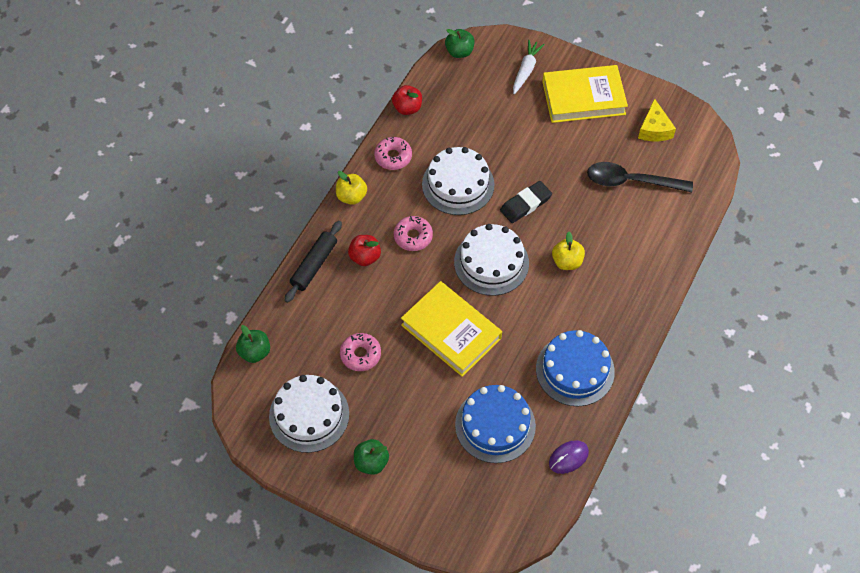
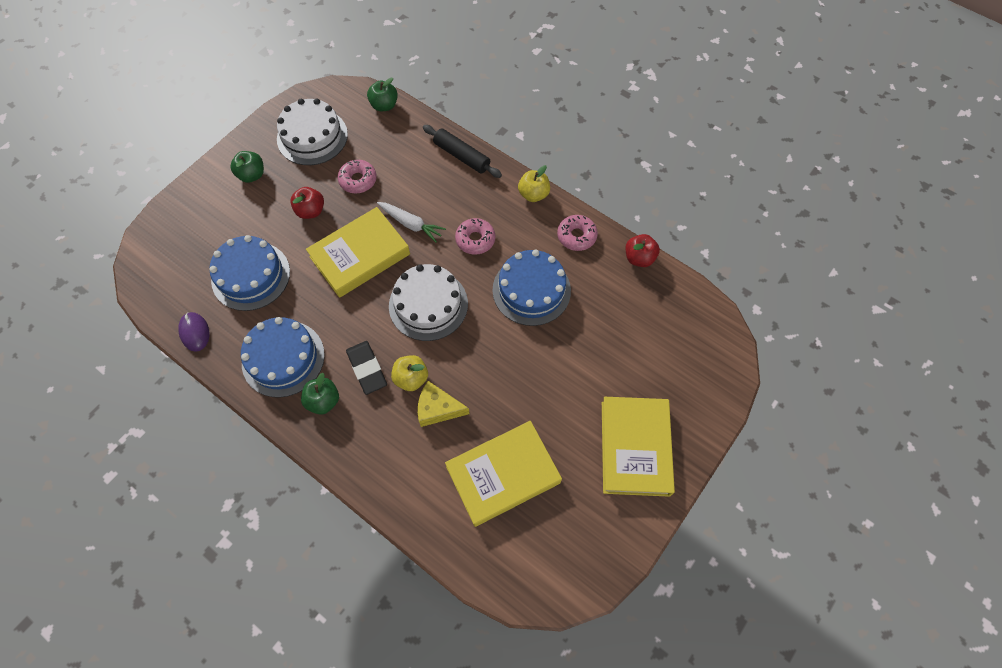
camera: 100 degrees right, 5 degrees up
(365, 257) = (461, 196): red apple -> red apple (311, 211)
(458, 184) = (531, 290): white cake -> blue cake
(459, 52) = (716, 322): green apple -> green apple (323, 401)
(525, 204) = (493, 351): black eraser -> black eraser (367, 369)
(526, 70) = (683, 389): white carrot -> white carrot (411, 224)
(631, 181) = (503, 474): black spoon -> yellow book
(654, 129) = (576, 524): yellow cheese -> yellow cheese (438, 409)

